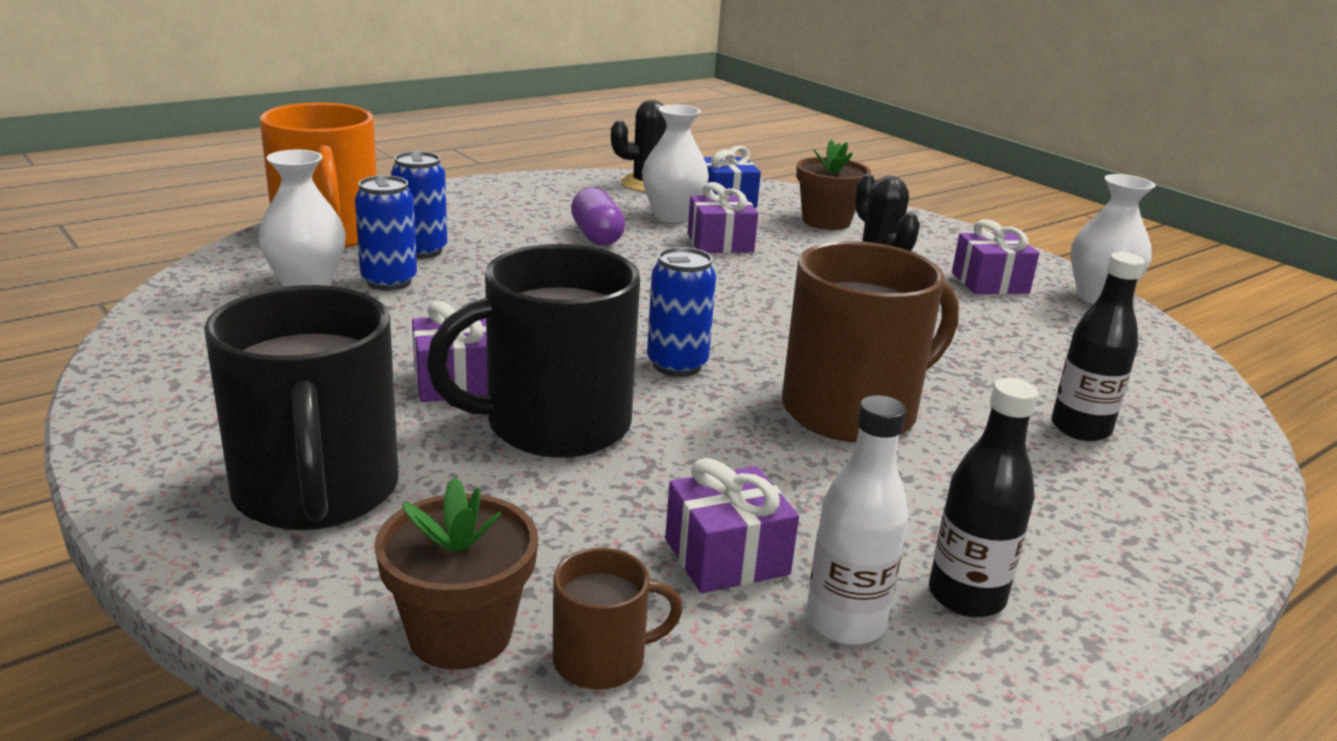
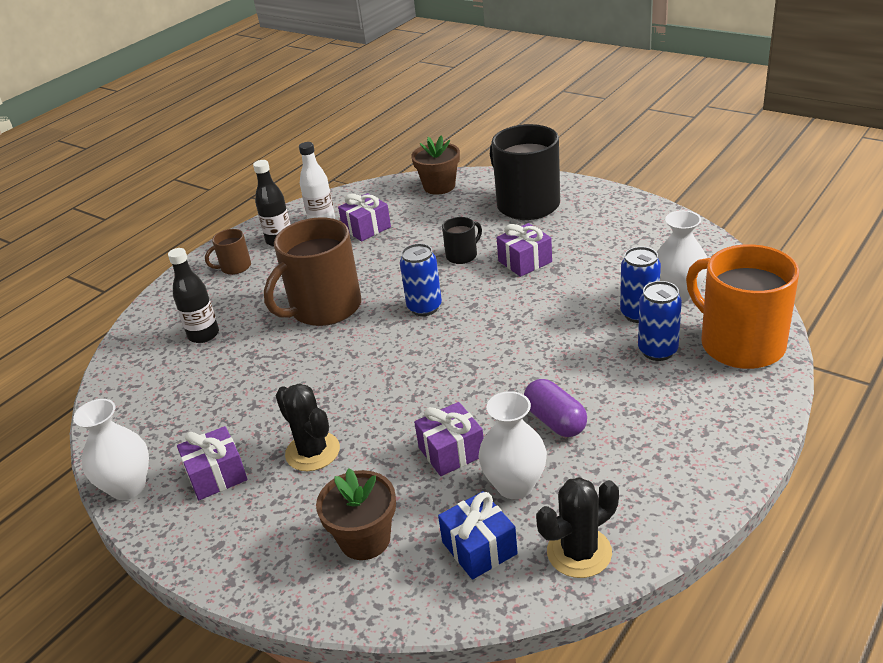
camera: 170 degrees right, 10 degrees up
(554, 425) = (462, 255): black mug -> black mug, size x0.46
(601, 660) = (394, 192): brown mug -> brown mug (235, 267)

